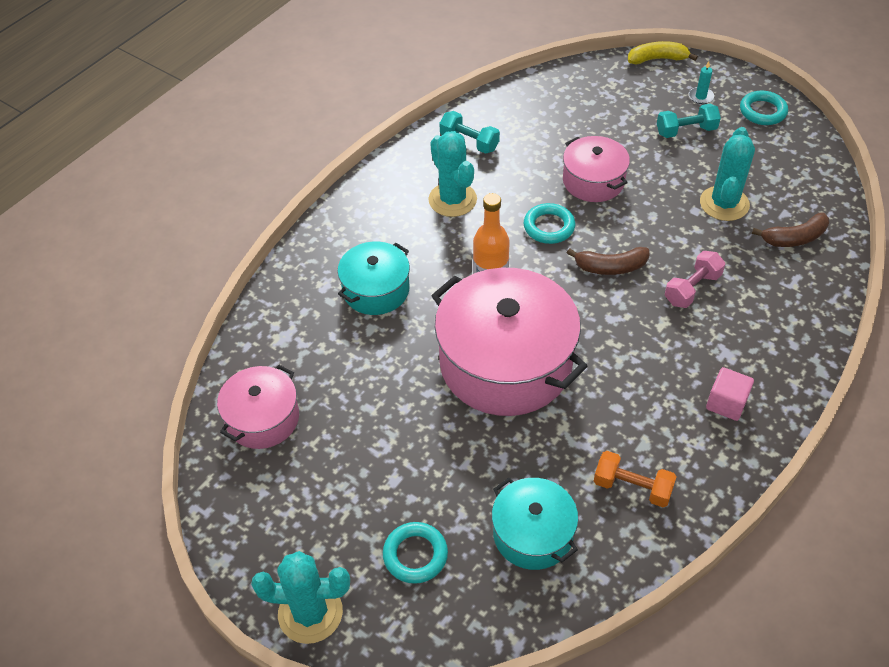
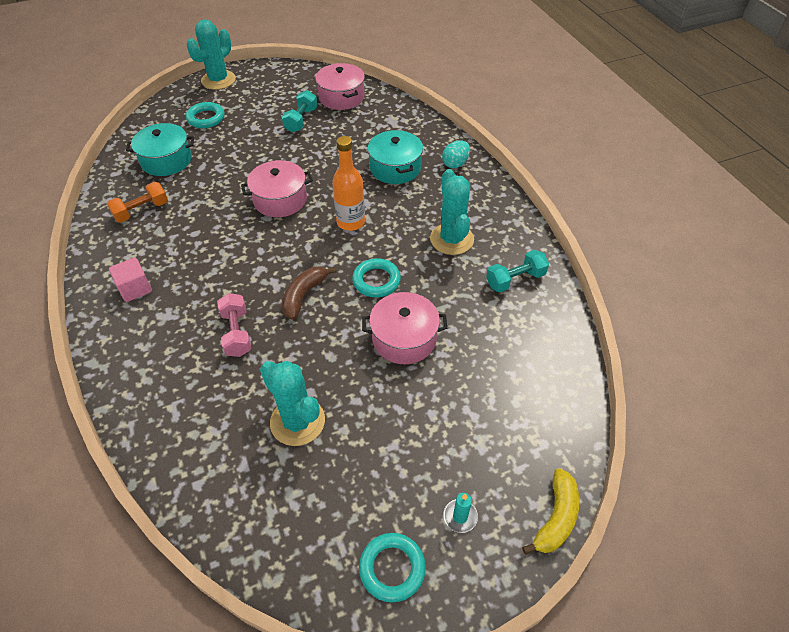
camera: 120 degrees right, 0 degrees up
(332, 243) = (455, 164): none -> turquoise egg
(452, 200) = (451, 239): turquoise cactus -> turquoise cactus turned 75 degrees clockwise
(505, 363) = (280, 199): pink pot -> pink pot, size x0.54
(686, 131) = (416, 460): turquoise dumbbell -> turquoise dumbbell (301, 120)
(794, 238) = (211, 449): brown banana -> none

